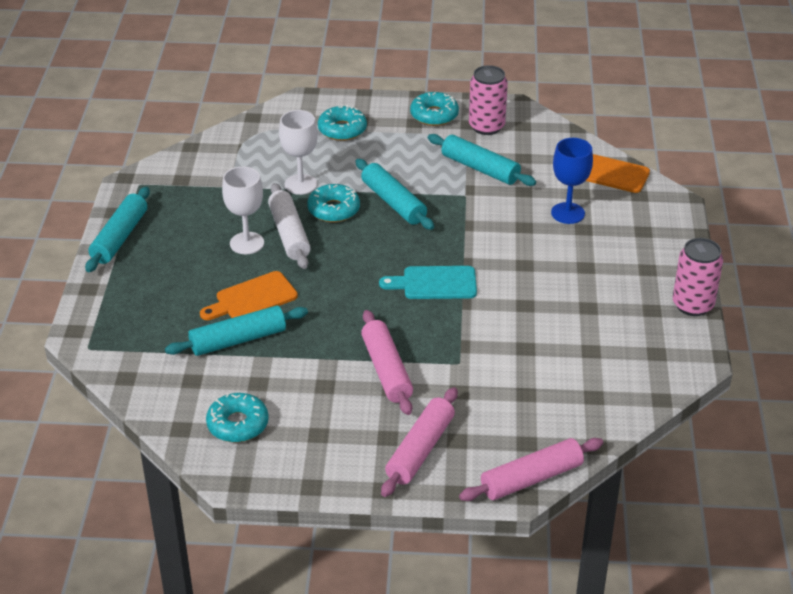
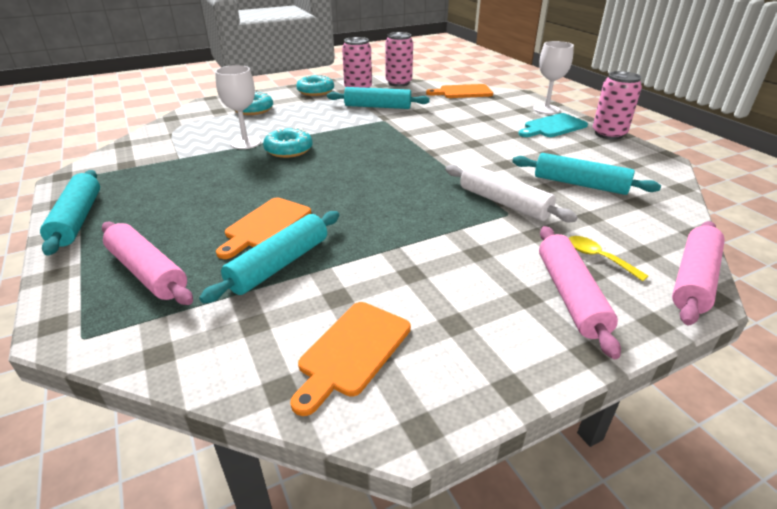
camera: 30 degrees left, 5 degrees down
(238, 424) = (352, 351): turquoise donut -> orange cutting board
(247, 243) = (226, 188): white goblet -> white goblet (546, 109)
(289, 234) = (262, 173): white rolling pin -> white rolling pin (504, 203)
(386, 370) = (455, 239): pink rolling pin -> pink rolling pin (147, 272)
(393, 202) = (334, 135): turquoise rolling pin -> turquoise rolling pin (580, 184)
(435, 283) = (422, 170): turquoise cutting board -> turquoise cutting board (553, 126)
(481, 432) = (598, 258): none -> yellow spoon
(547, 128) = (398, 83): none -> pink can
(567, 213) = (464, 113): blue goblet -> none

